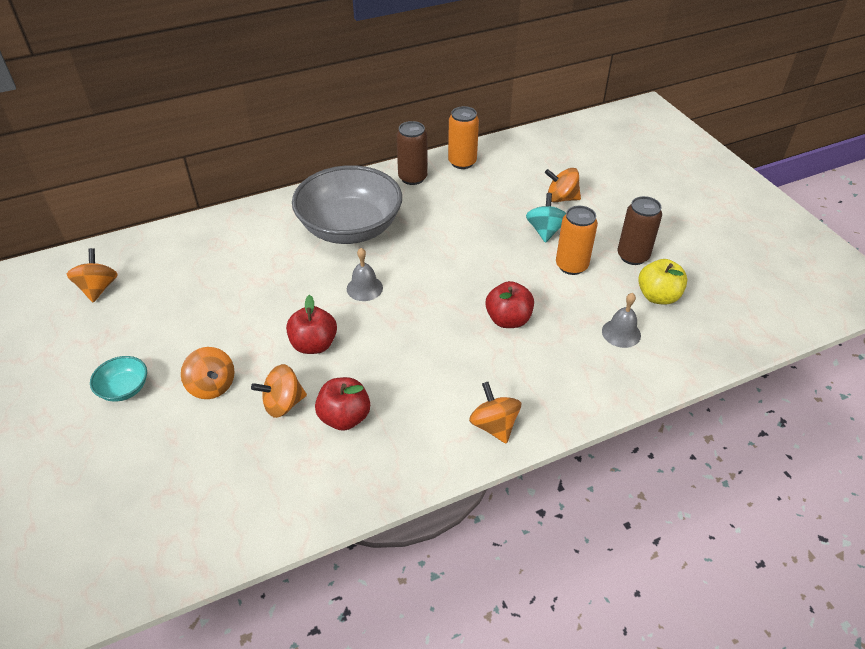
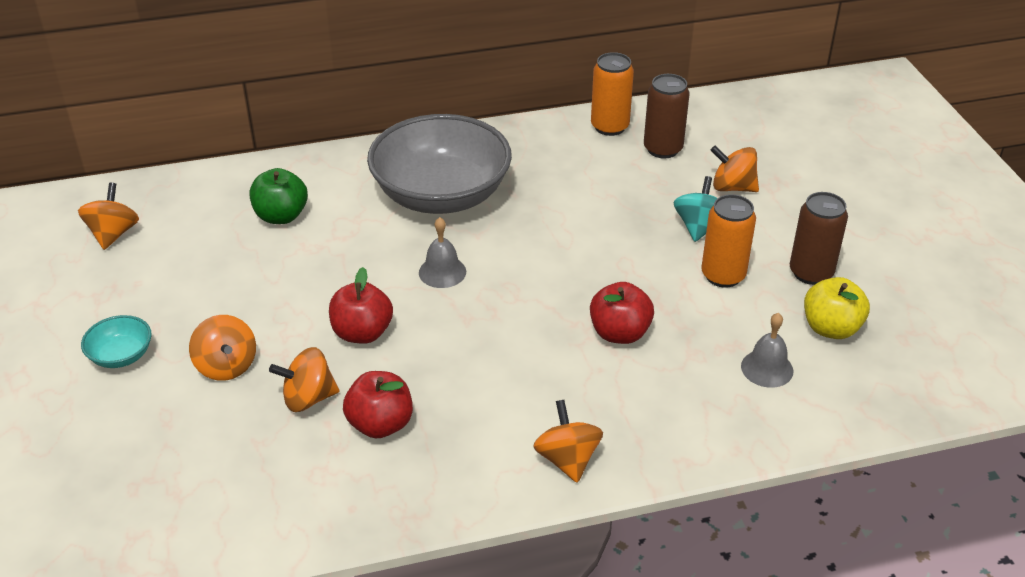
camera: 10 degrees right, 5 degrees down
(230, 258) = (281, 216): none -> green apple
(412, 178) = (538, 140): brown can -> brown can (663, 149)

